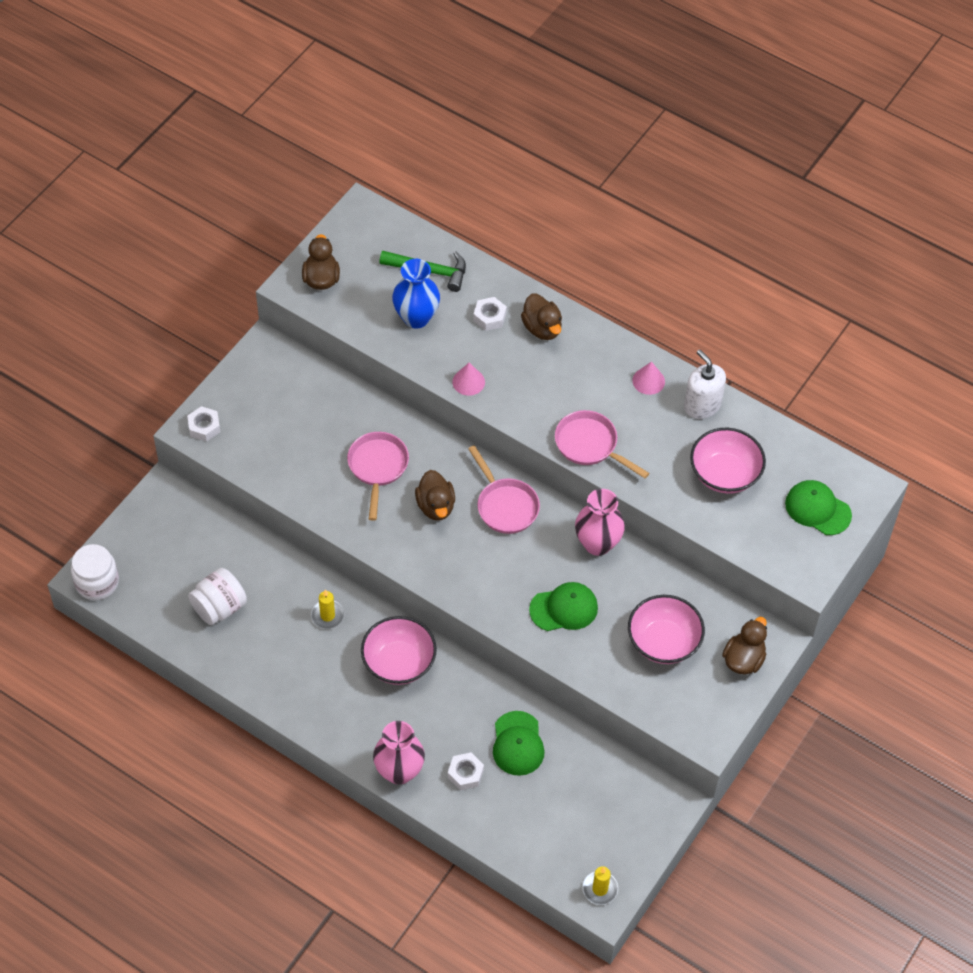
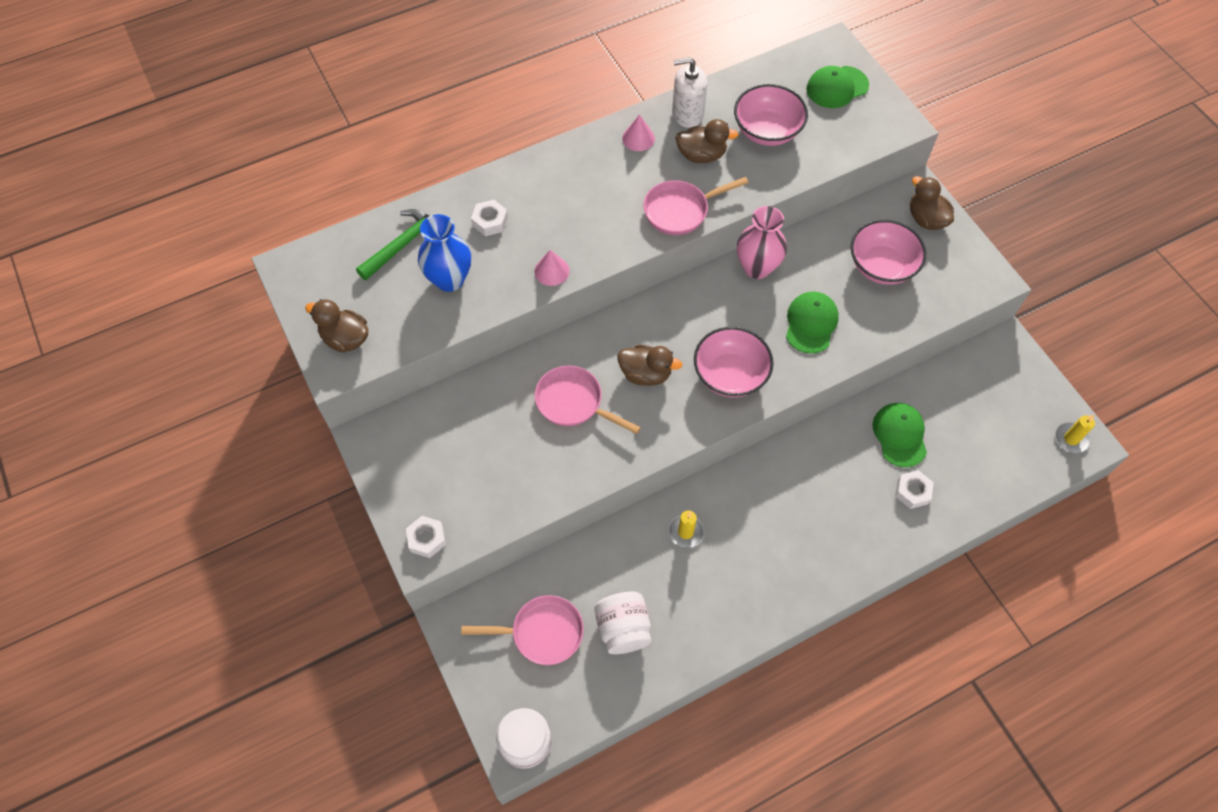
camera: 60 degrees left, 5 degrees up
(399, 662) = (768, 493): pink bowl -> pink bowl (730, 375)
(399, 771) = (886, 547): pink vase -> none
(505, 505) = (677, 318): pink pan -> pink pan (542, 632)
(518, 744) = (900, 435): green cap -> green cap turned 120 degrees counterclockwise
(542, 328) = (530, 188): brown duck -> brown duck (701, 155)

